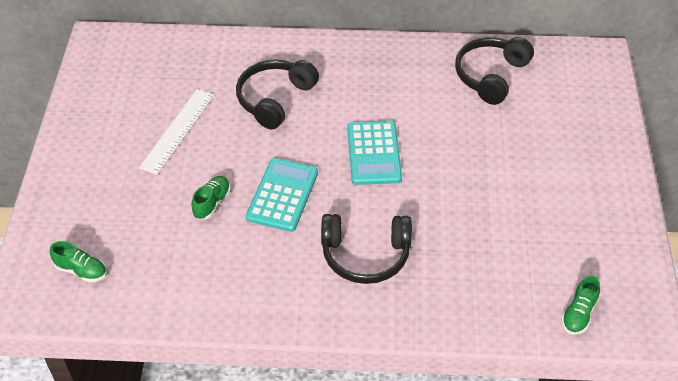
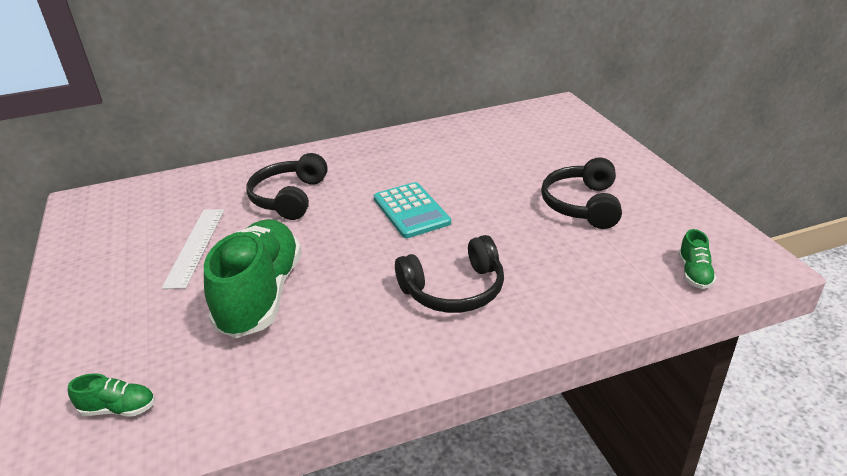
camera: 20 degrees left, 15 degrees down
(212, 203) = (261, 295): green shoe -> green shoe, size x2.43
(282, 195) = (337, 267): turquoise calculator -> none
(491, 76) = (480, 135): black headphones -> black headphones (582, 205)

